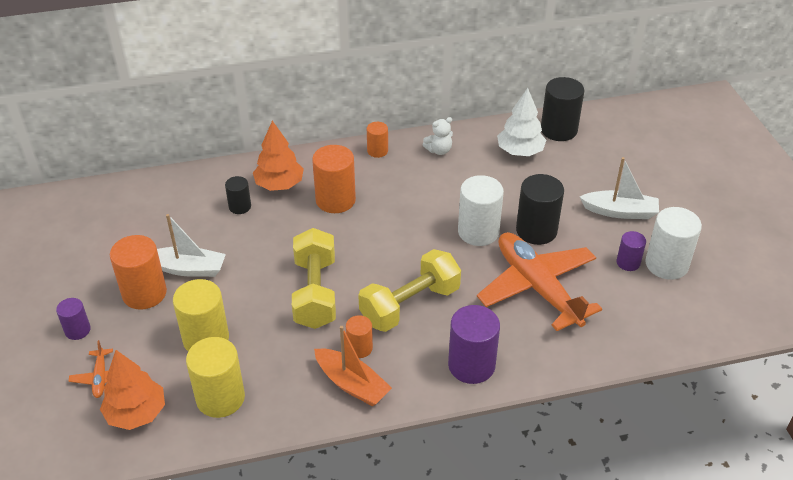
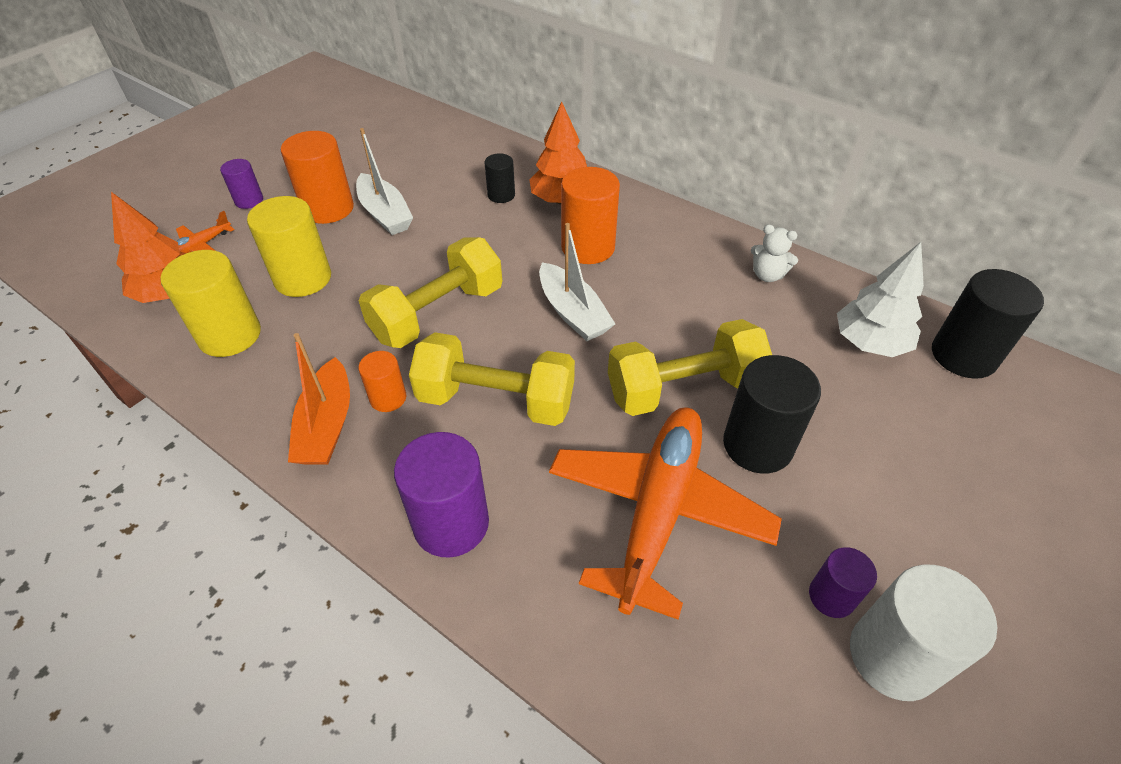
camera: 50 degrees right, 5 degrees up
(377, 151) = (699, 232): orange cylinder -> none
(478, 232) = (683, 389): white cylinder -> yellow dumbbell
(620, 211) = (916, 520): white boat -> white boat (573, 313)

